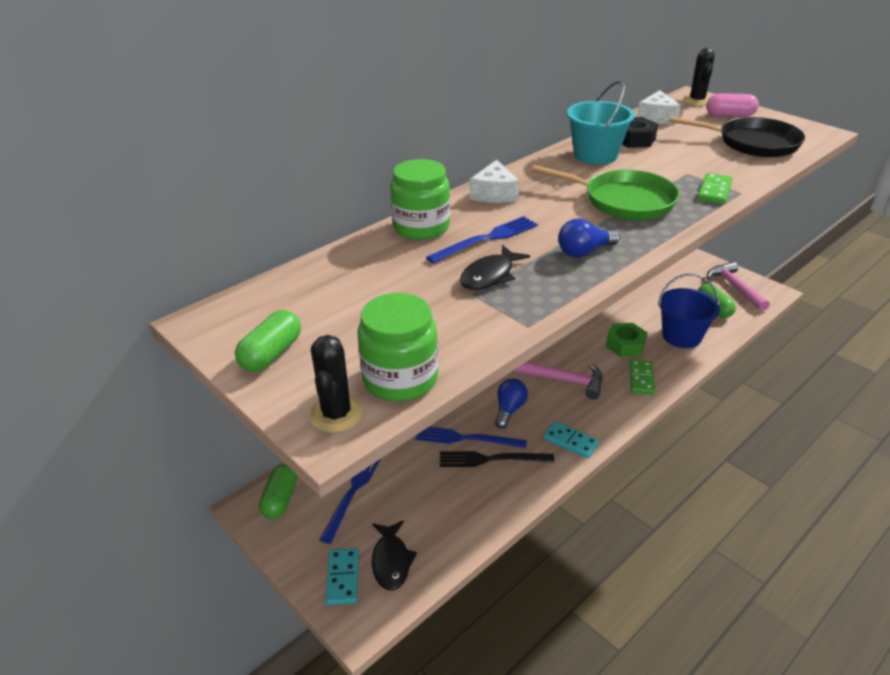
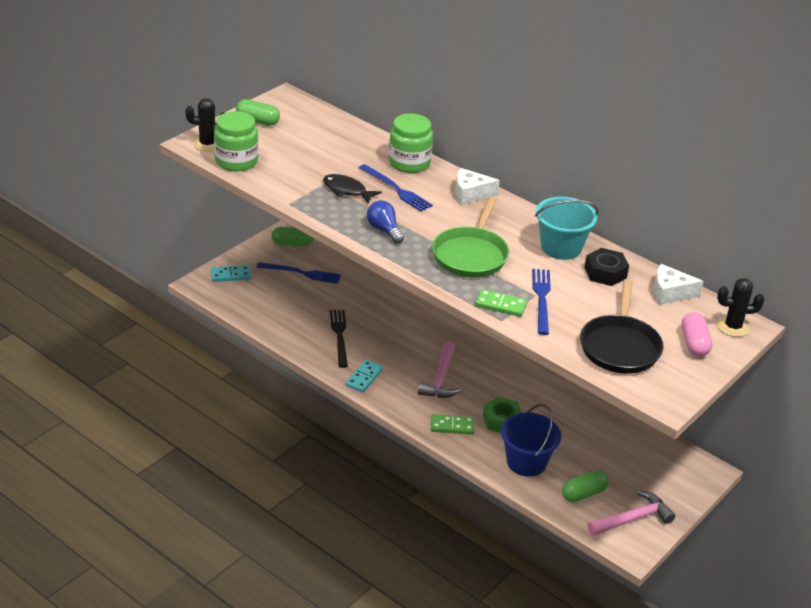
camera: 80 degrees right, 0 degrees up
(391, 561) = (244, 293): black fish -> none
(466, 438) = (360, 323): blue fork -> blue fork (541, 299)
(509, 410) = (397, 345): blue light bulb -> none

